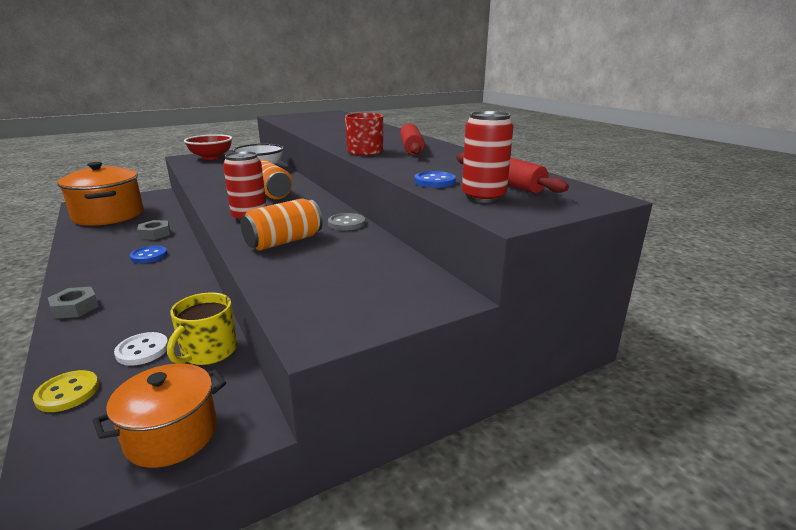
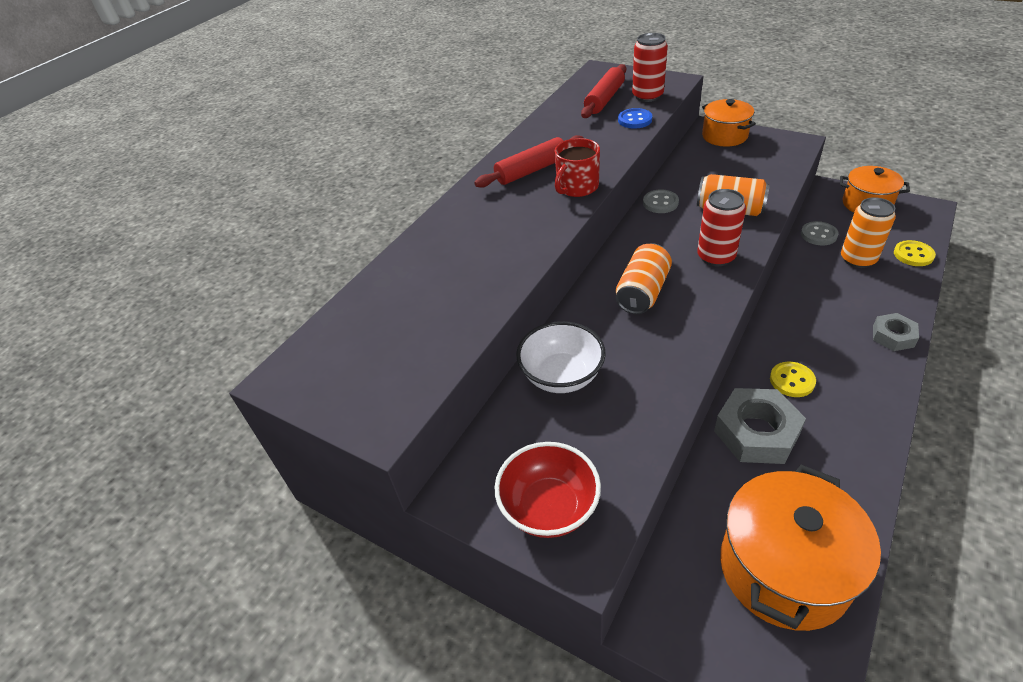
camera: 115 degrees left, 20 degrees up
(142, 350) = (858, 259): white button -> orange can
(149, 256) = (792, 380): blue button -> yellow button
(155, 234) = (756, 432): grey nut -> grey nut, size x1.75
(208, 351) = (818, 235): yellow mug -> grey button
(412, 295) = (724, 136): none -> orange pot

